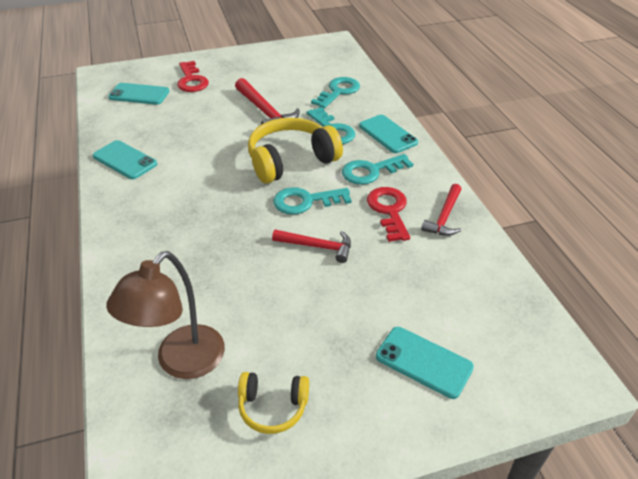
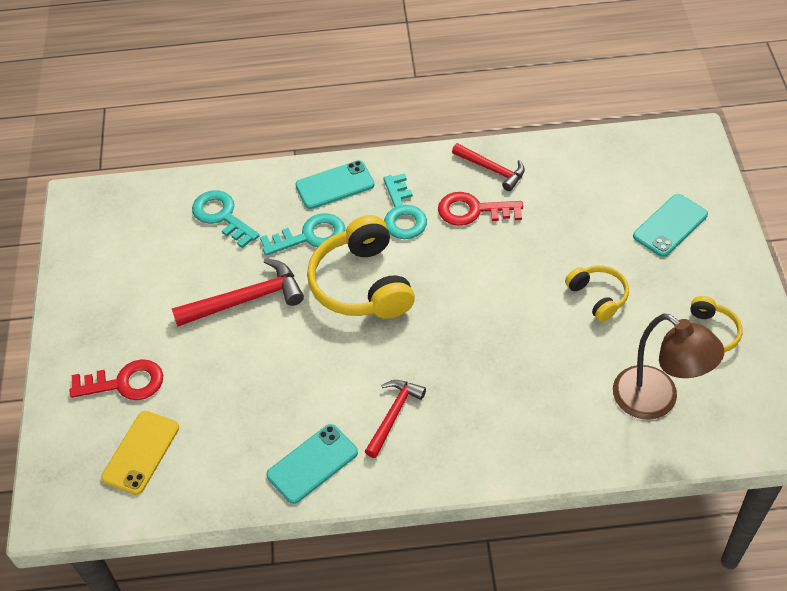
camera: 75 degrees left, 10 degrees up
(139, 94) = (141, 452): turquoise phone -> yellow phone
(305, 201) = (442, 279): turquoise key -> none
(307, 306) = (598, 296): none -> yellow headphones
(317, 246) = (517, 278): red hammer -> red hammer (393, 415)

